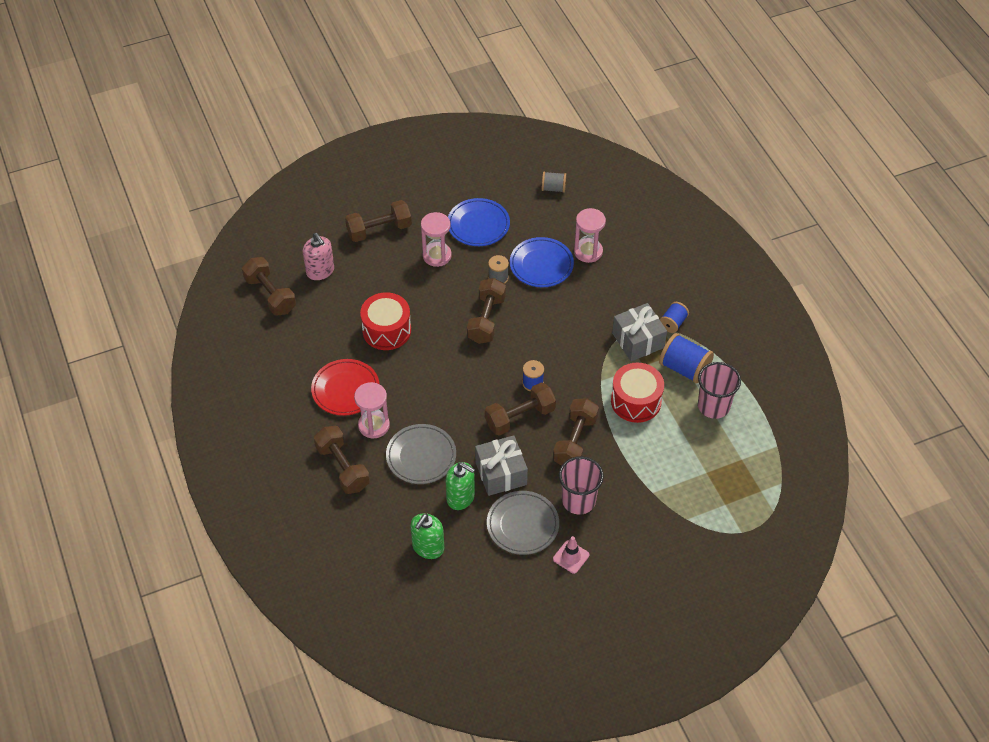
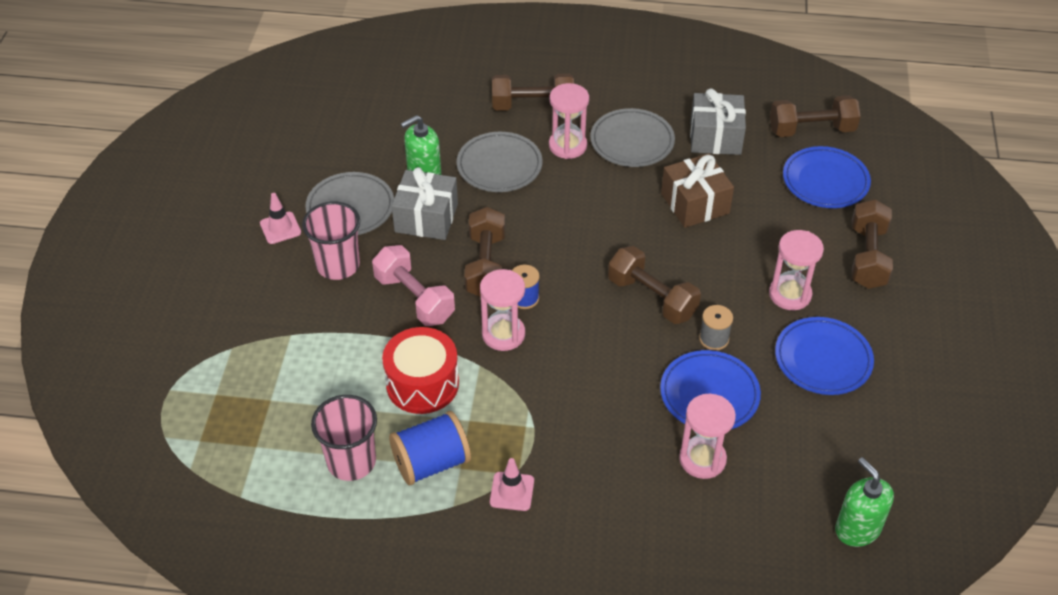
camera: 120 degrees right, 5 degrees down
(320, 271) = (825, 181): pink soap dispenser -> blue plate
(345, 389) = (632, 141): red plate -> grey plate
(386, 330) = (695, 203): red drum -> brown gift
(428, 547) = (389, 130): green soap dispenser -> green soap dispenser (857, 529)
(553, 188) = (852, 479): grey spool -> none
(569, 380) = (503, 334): none -> pink hourglass
(575, 441) = (414, 298): brown dumbbell -> pink dumbbell
(638, 340) = (512, 436): grey gift -> grey gift (715, 137)
(673, 323) = (512, 491): blue spool -> pink traffic cone

